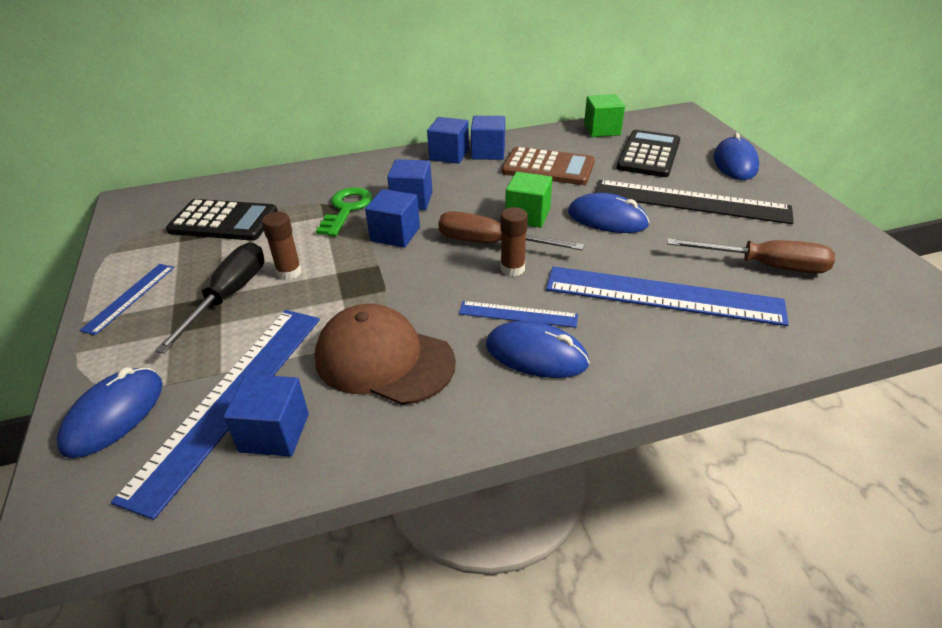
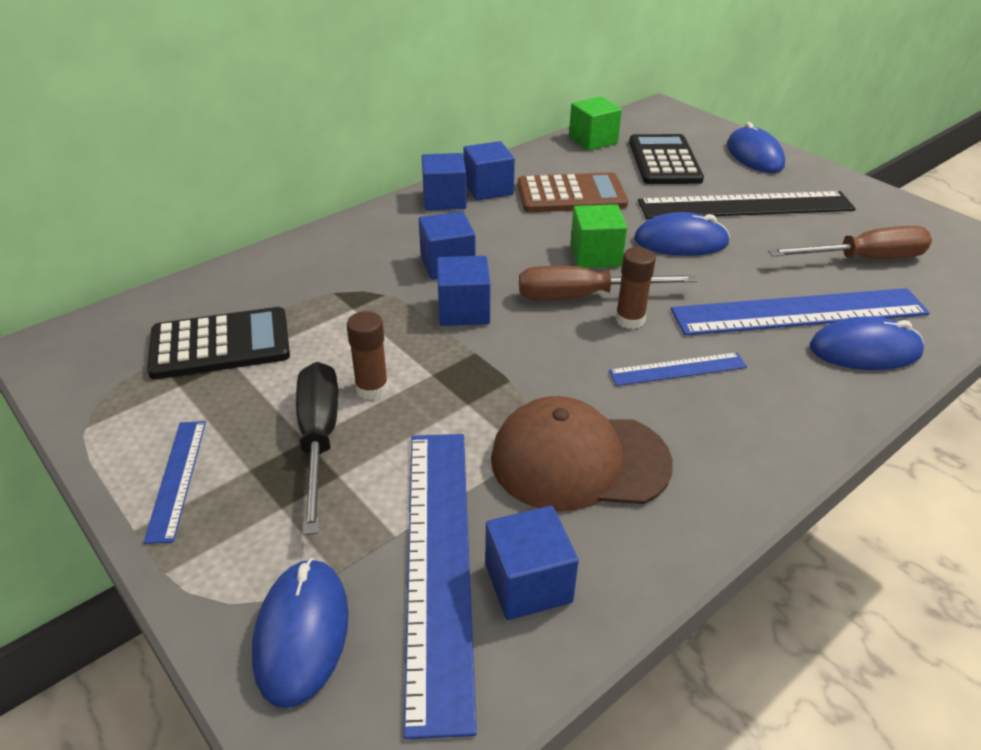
camera: 25 degrees left, 0 degrees up
(347, 209) = (375, 293): green key -> none
(536, 354) = (731, 407): blue mouse -> blue mouse (865, 350)

